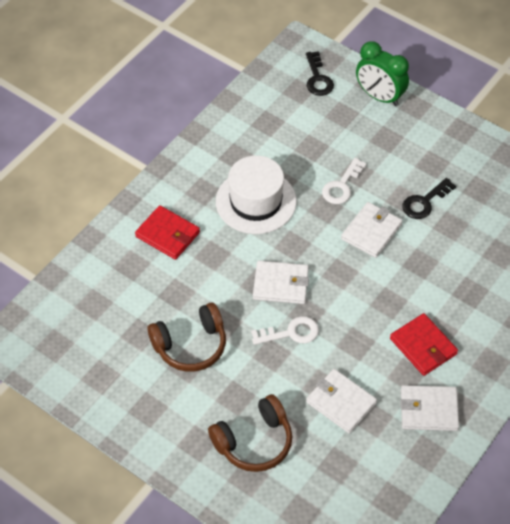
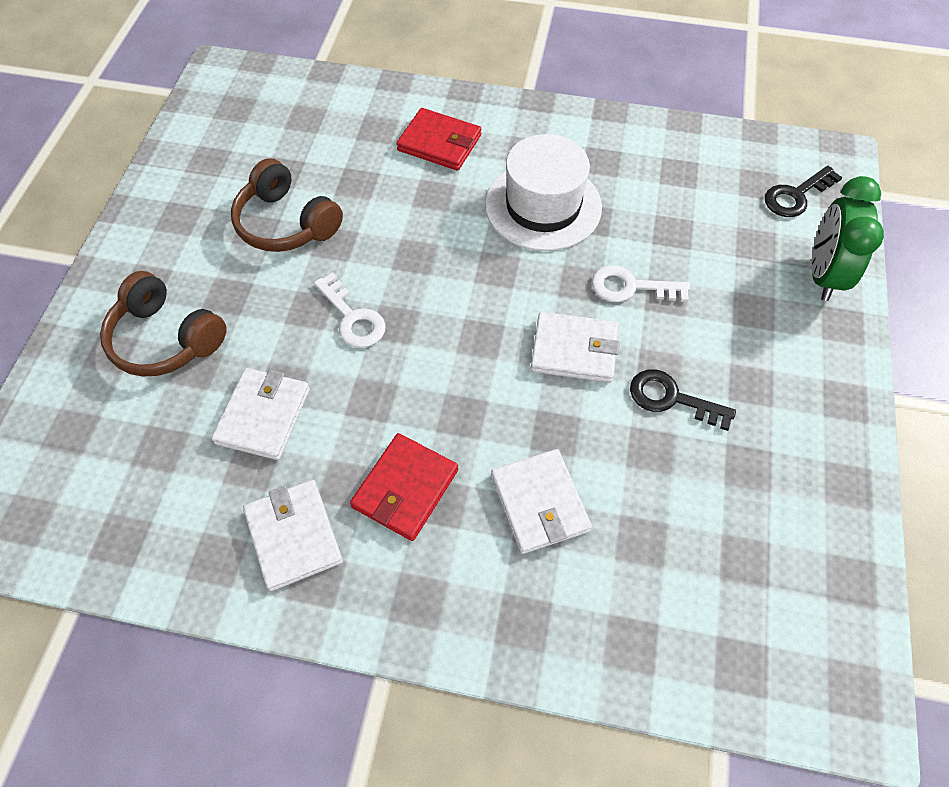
camera: 65 degrees right, 5 degrees up
(167, 234) = (439, 143): red wallet -> red wallet turned 75 degrees counterclockwise
(280, 284) = (425, 279): white wallet -> white wallet (539, 503)

